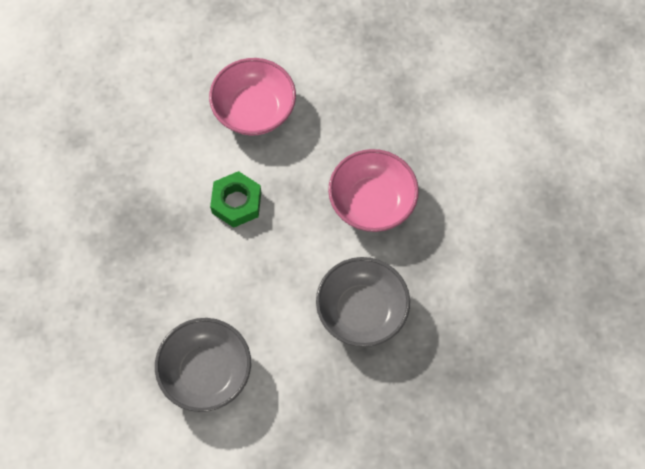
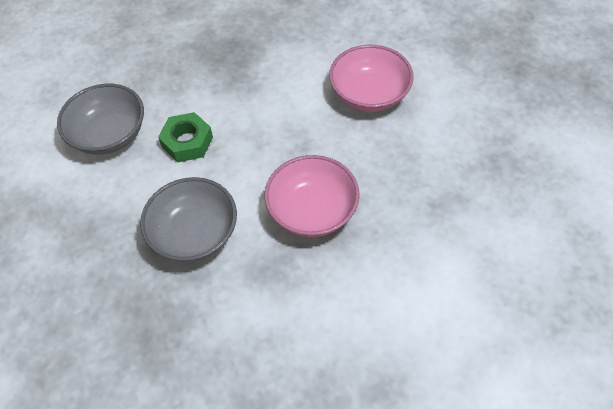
camera: 75 degrees right, 10 degrees down
(236, 202) = (273, 109): green nut -> green nut (187, 142)

